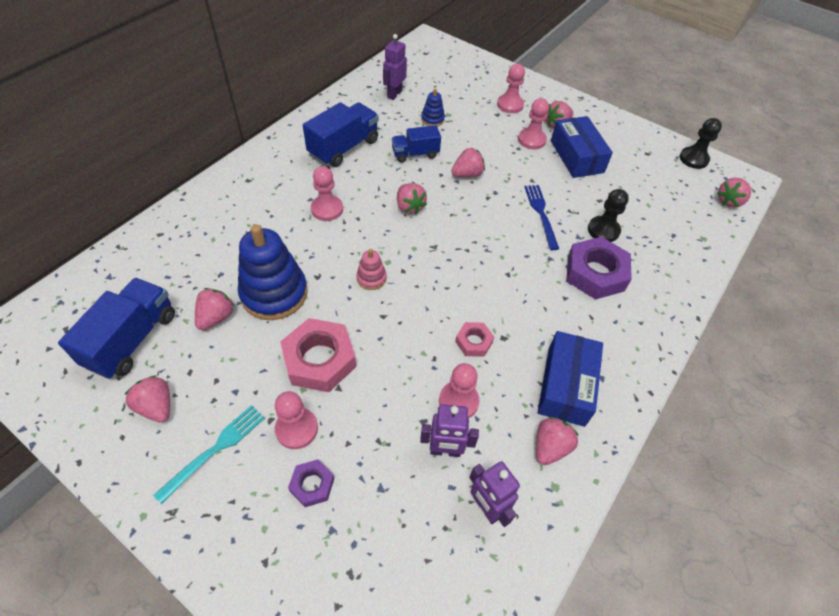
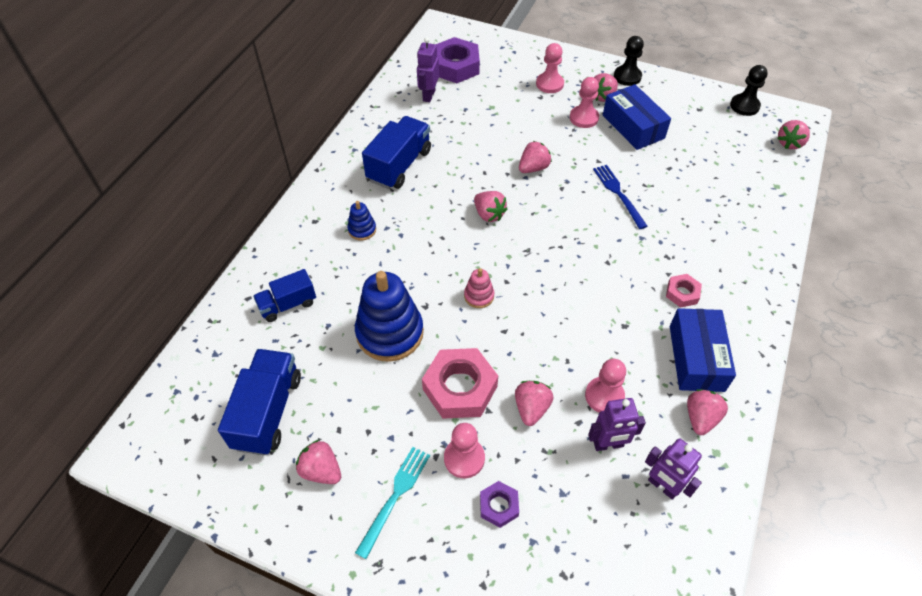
camera: 10 degrees left, 0 degrees up
(216, 317) = (342, 370): pink strawberry -> pink strawberry (531, 408)
(327, 209) = (408, 234): pink pawn -> none
(415, 154) = (474, 157): blue truck -> blue truck (288, 304)
(432, 119) = (478, 116): blue stacking toy -> blue stacking toy (362, 230)
(474, 342) = (598, 336): pink nut -> pink nut (682, 293)
(595, 273) = (688, 243): purple nut -> purple nut (455, 66)
(603, 230) = (682, 198): black pawn -> black pawn (627, 77)

